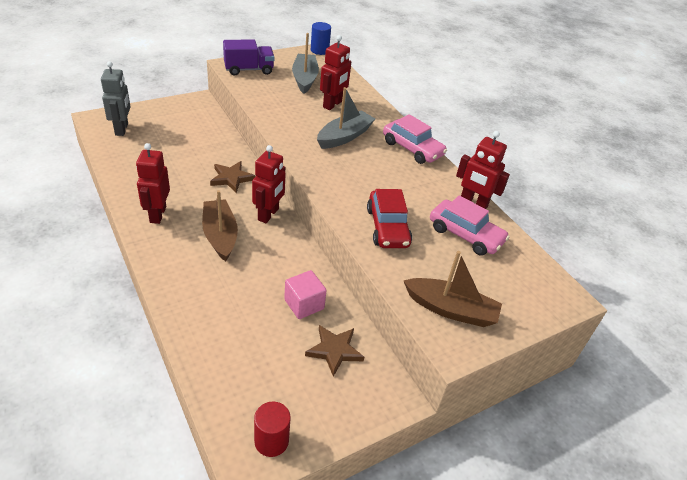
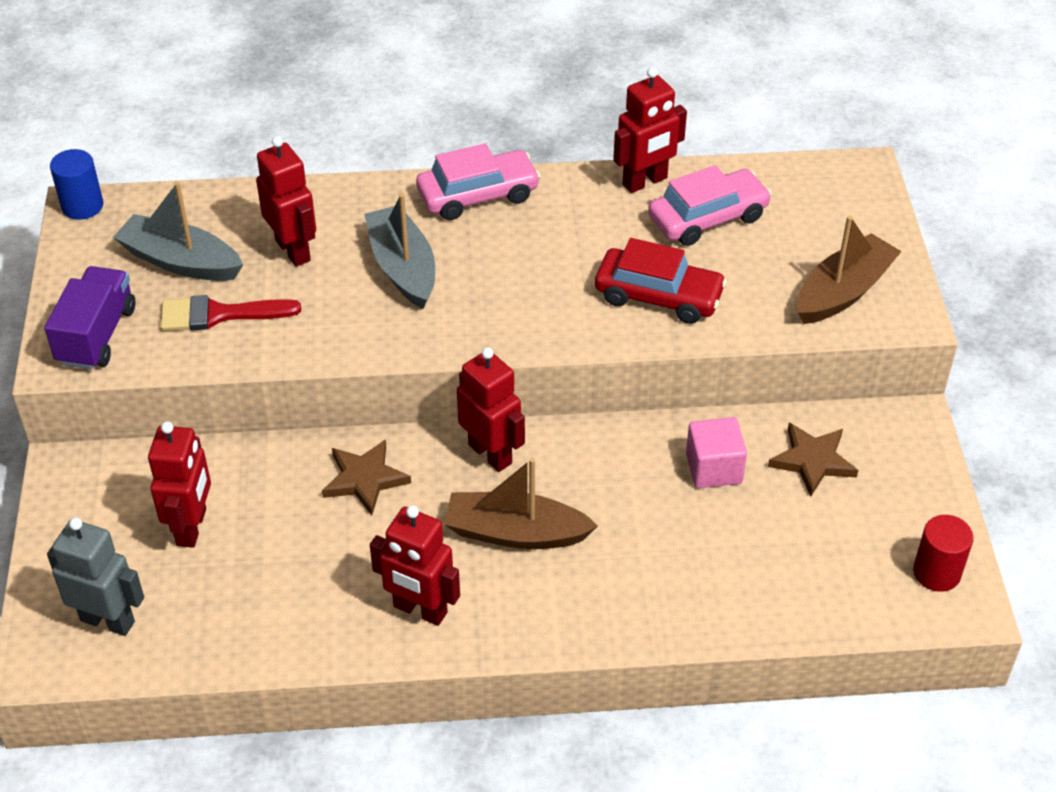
camera: 60 degrees left, 5 degrees up
(181, 137) = (192, 527): none -> red robot
(280, 95) = (219, 314): none -> red brush

